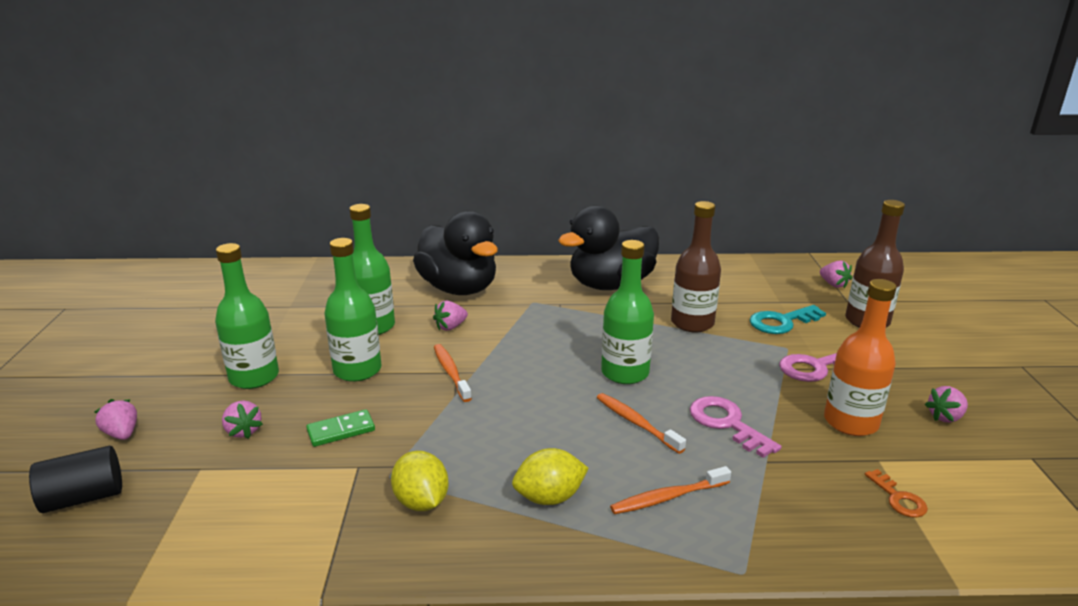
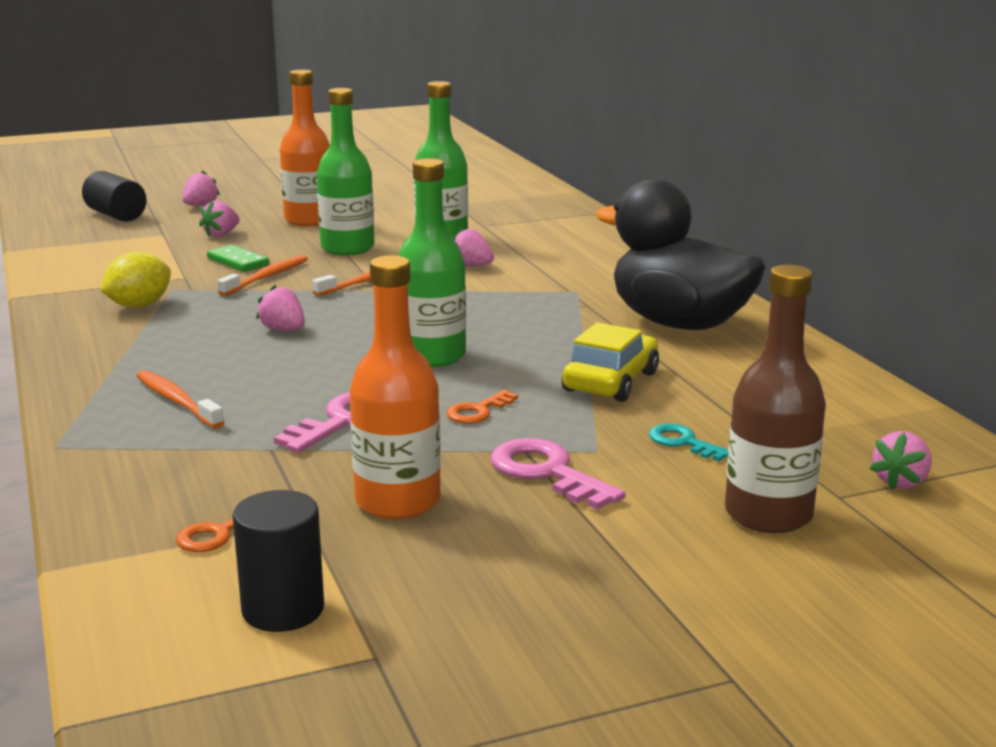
camera: 70 degrees right, 5 degrees down
(254, 377) = (309, 220): green bottle -> orange bottle
(459, 289) = (571, 255): black duck -> none
(549, 497) = (160, 350): yellow lemon -> none
(636, 423) = (318, 373): orange toothbrush -> orange toothbrush (266, 277)
(692, 323) = (611, 382): brown bottle -> yellow car
(724, 373) = (478, 411): none -> orange key
(781, 322) = (683, 442): turquoise key -> turquoise key, size x0.60
(945, 417) = (462, 580): pink strawberry -> pink strawberry (283, 330)
(990, 483) = (283, 609): none -> black cylinder

